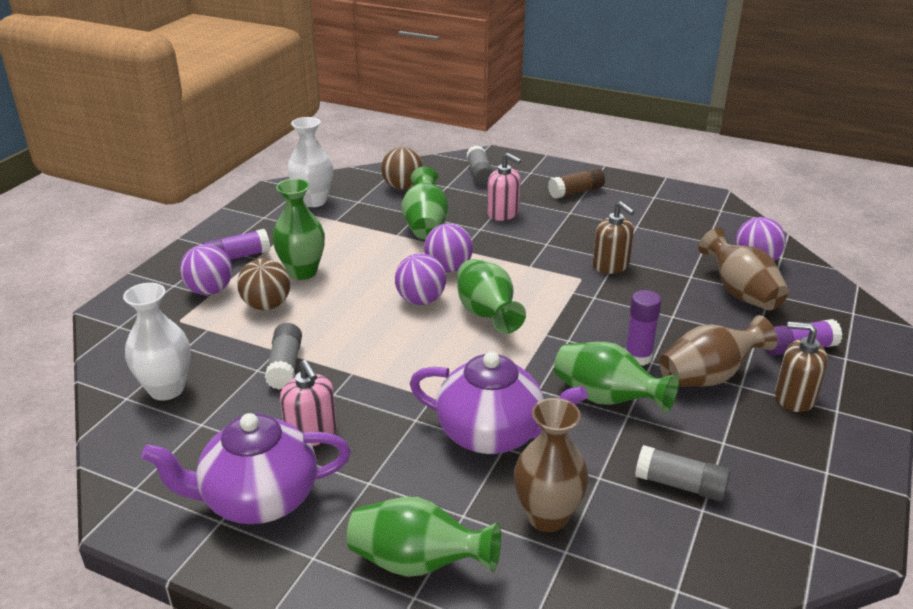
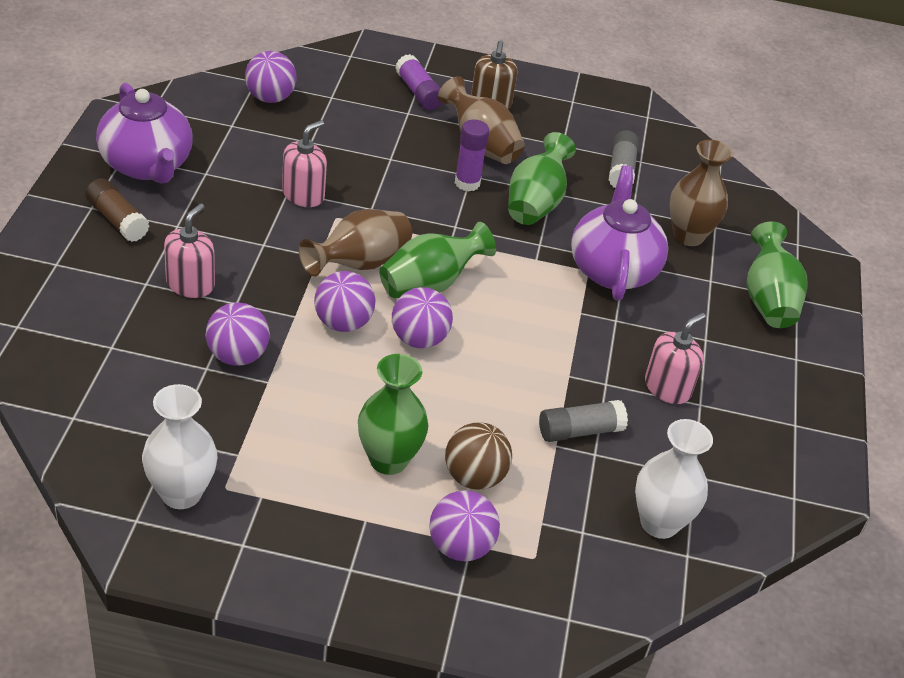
camera: 110 degrees left, 10 degrees up
(237, 257) = (368, 542): purple glue stick -> none
(258, 499) = (760, 405): purple teapot -> purple teapot (147, 165)
(402, 187) = (119, 395): brown ball -> none
(425, 225) = (237, 356): green vase -> purple ball
(479, 174) = (68, 315): grey glue stick -> none
(611, 265) = (303, 195): brown soap dispenser -> pink soap dispenser
(740, 293) = (335, 113): brown vase -> brown vase (359, 263)

